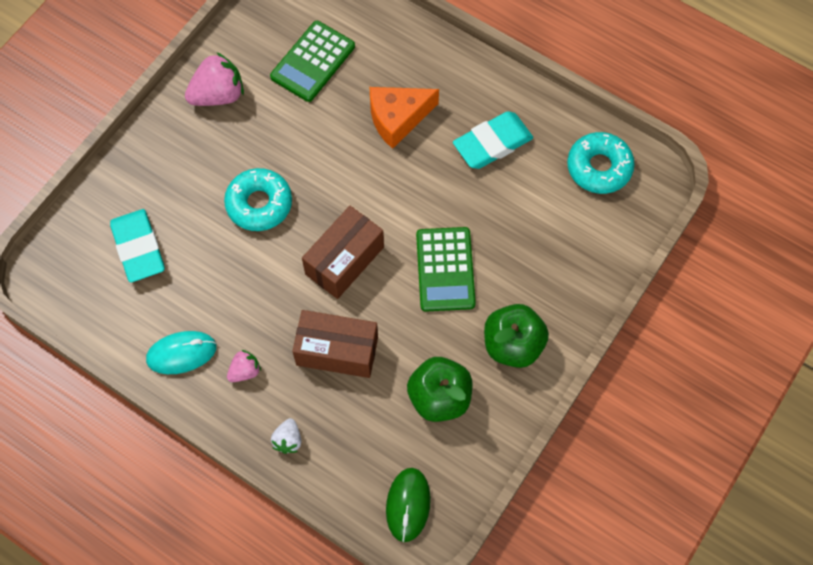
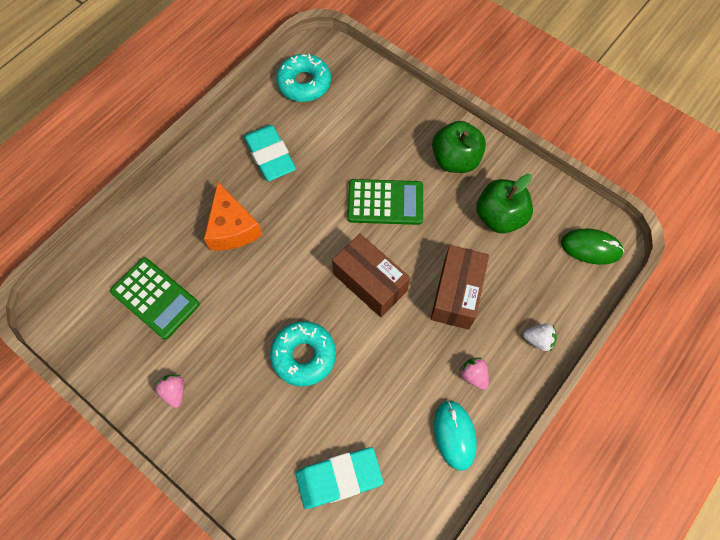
camera: 85 degrees left, 0 degrees up
(218, 95) = (174, 392): pink strawberry -> pink strawberry, size x0.54

